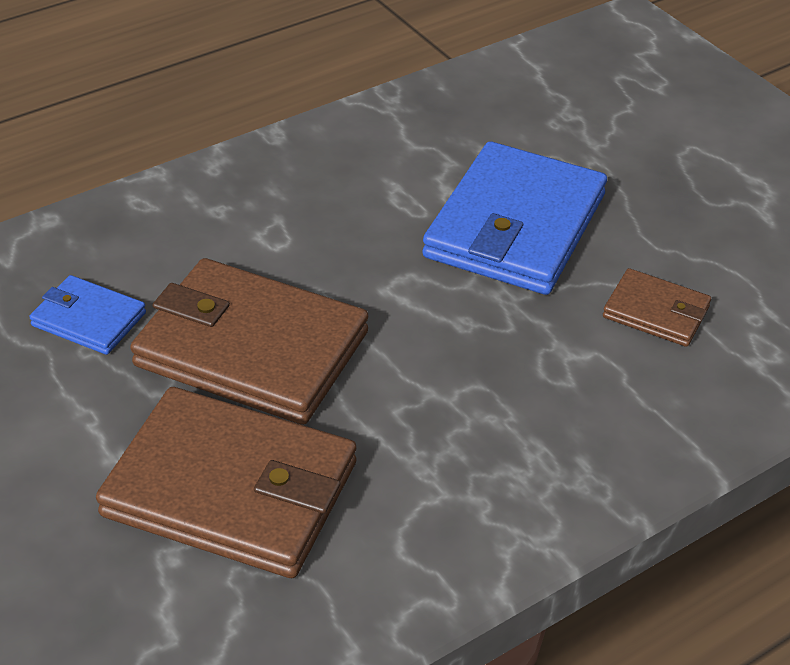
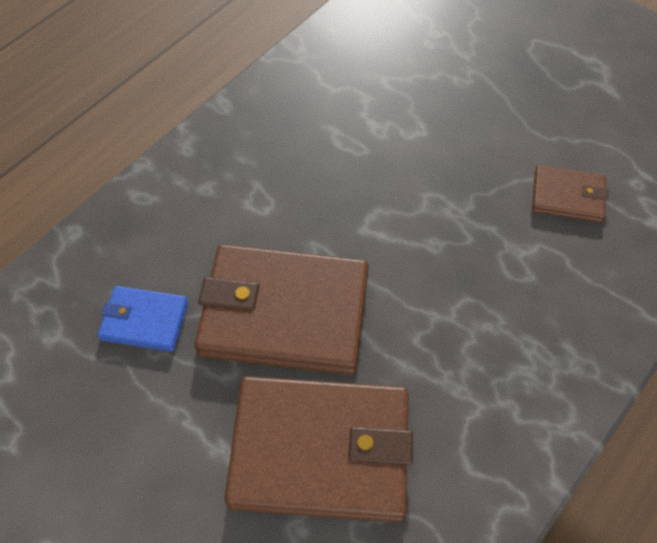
camera: 15 degrees left, 15 degrees up
(515, 226) = (437, 145): blue wallet -> none

